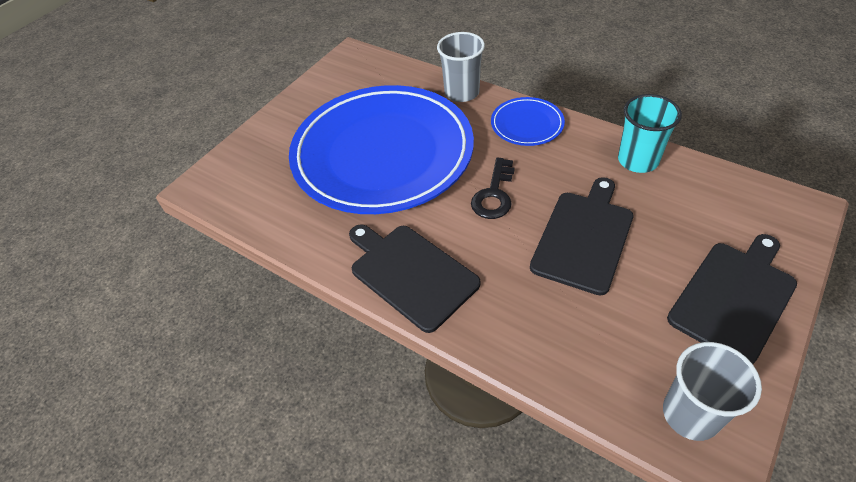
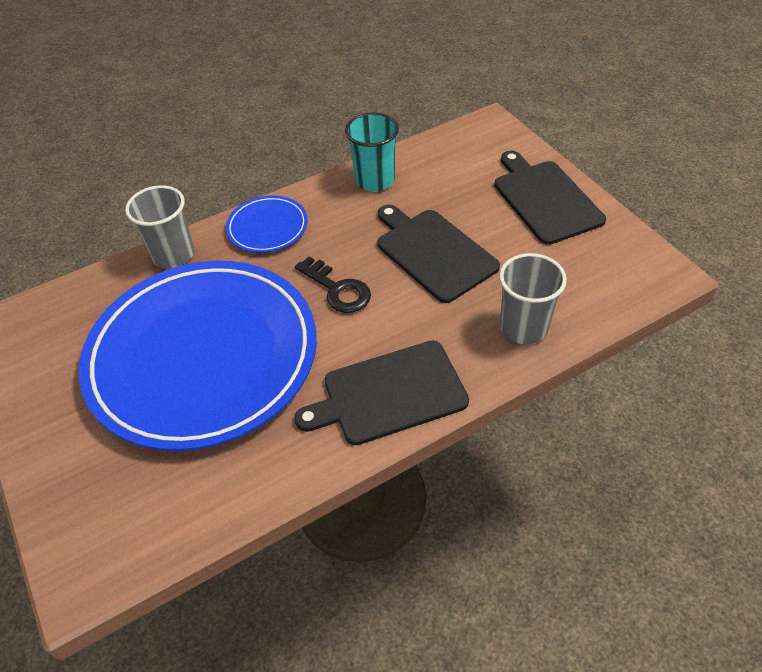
camera: 65 degrees left, 0 degrees up
(690, 414) = (628, 272): grey cup -> grey cup (524, 327)

